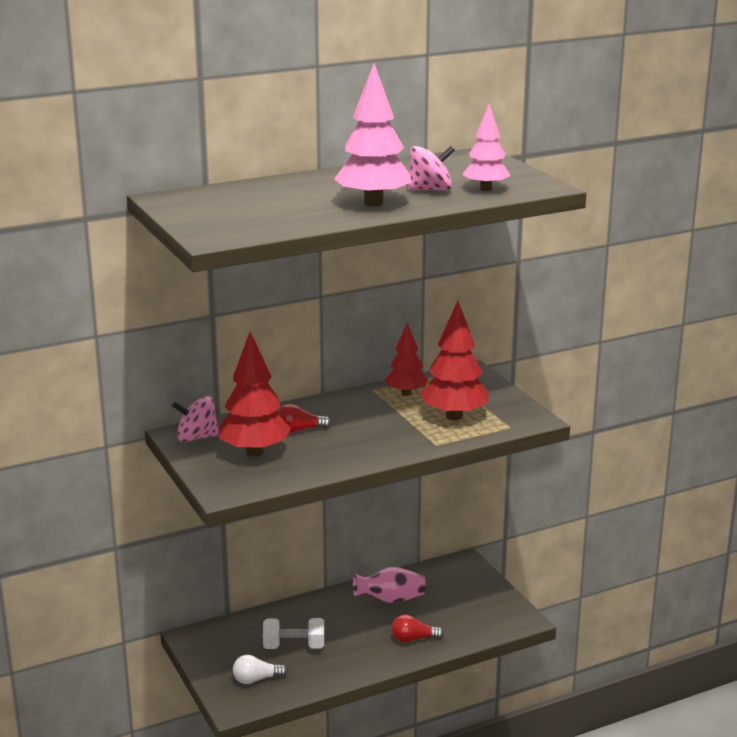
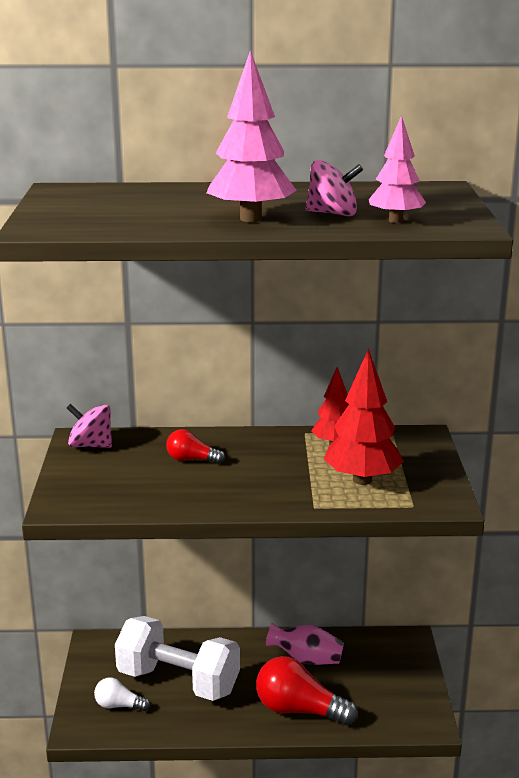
camera: 25 degrees right, 0 degrees up
(254, 452) = (128, 472): red tree -> none
(294, 646) = (178, 681): white dumbbell -> white dumbbell, size x1.82
(413, 639) = (299, 710): red light bulb -> red light bulb, size x1.83

